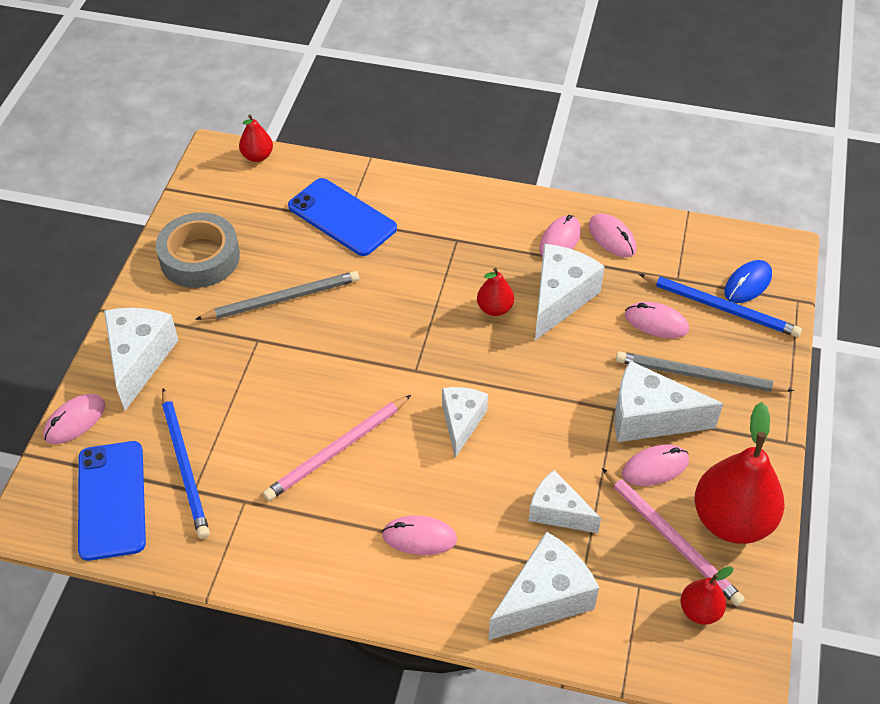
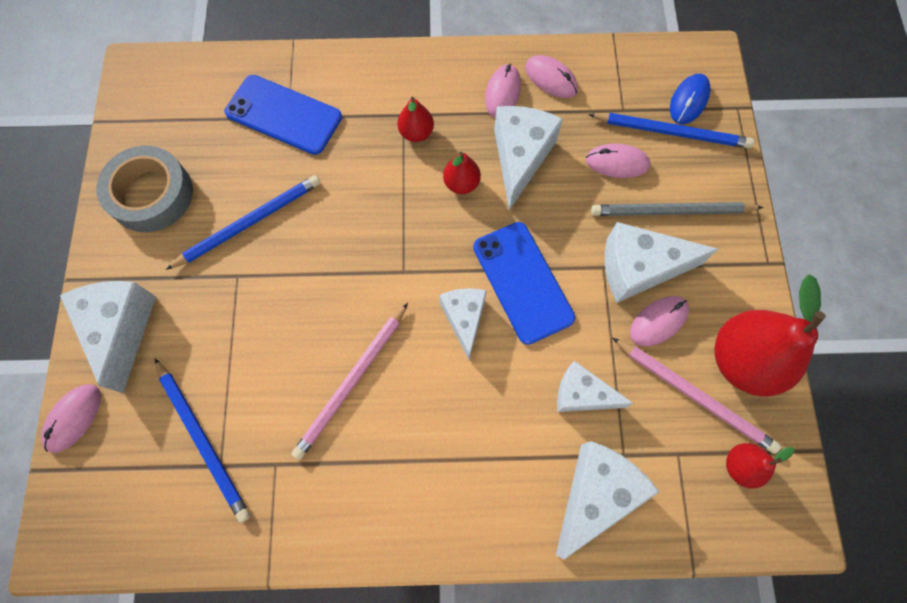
camera: 15 degrees left, 20 degrees up
(111, 500) = (138, 500): blue phone -> blue phone (522, 282)
(257, 156) = (178, 63): red pear -> red pear (416, 133)
(282, 299) = (249, 223): grey pencil -> blue pencil
(419, 537) = (459, 459): pink mouse -> none

